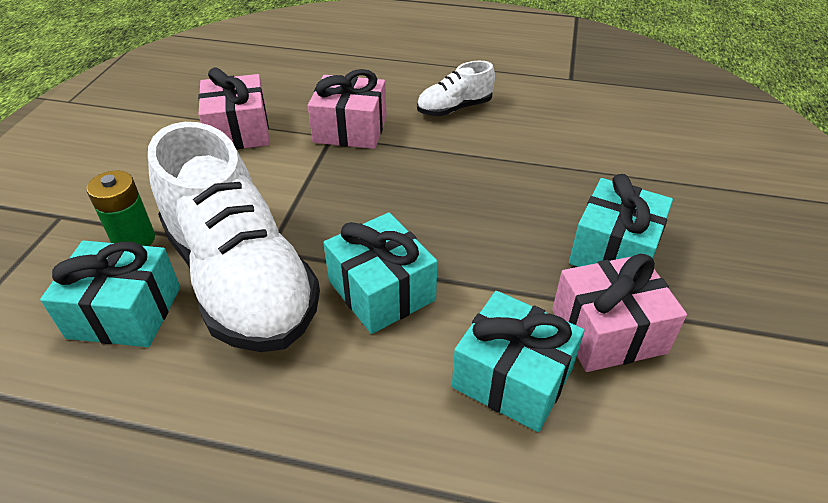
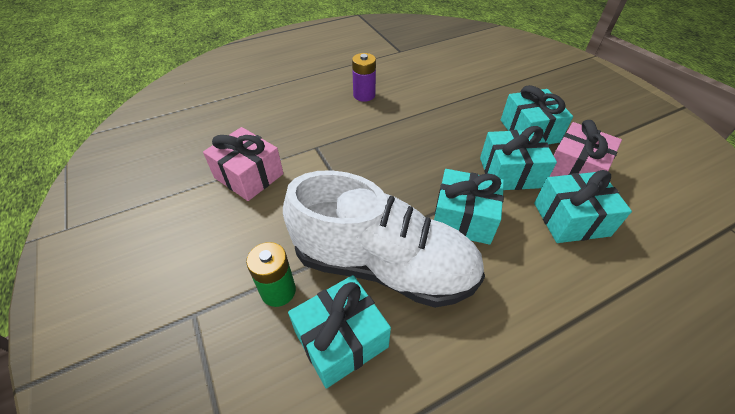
camera: 40 degrees left, 5 degrees up
(350, 129) = (322, 137): pink gift -> none
(454, 108) = (364, 95): white shoe -> purple battery
(511, 280) = (510, 172): none -> turquoise gift

